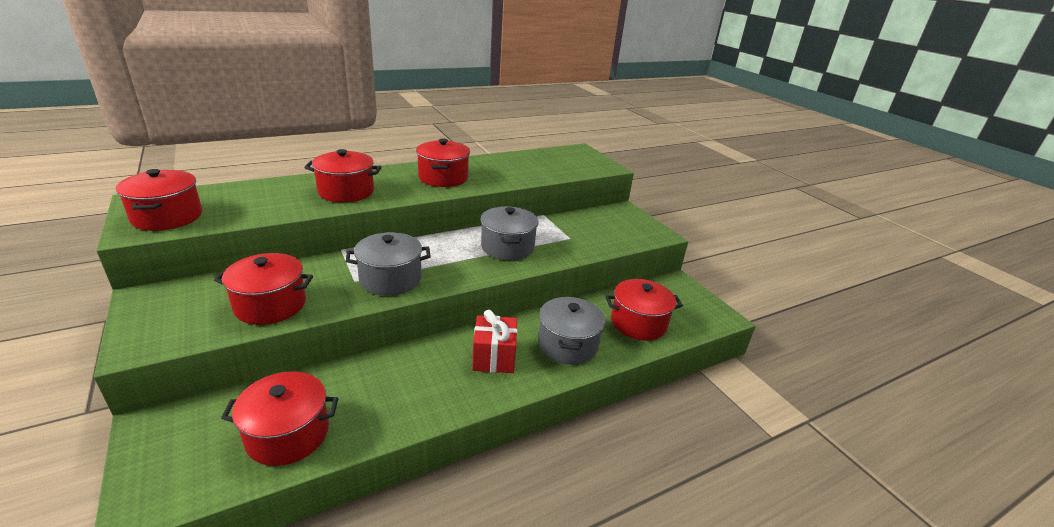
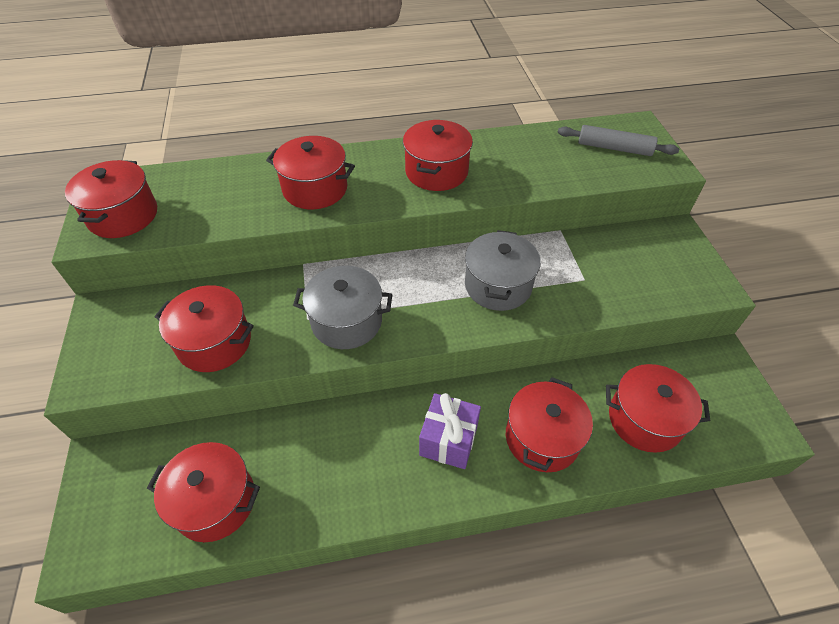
camera: 20 degrees right, 20 degrees up
(494, 357) = (448, 440): red gift -> purple gift
(568, 160) = (614, 148): none -> grey rolling pin
(568, 344) = (542, 438): grey pot -> red pot

